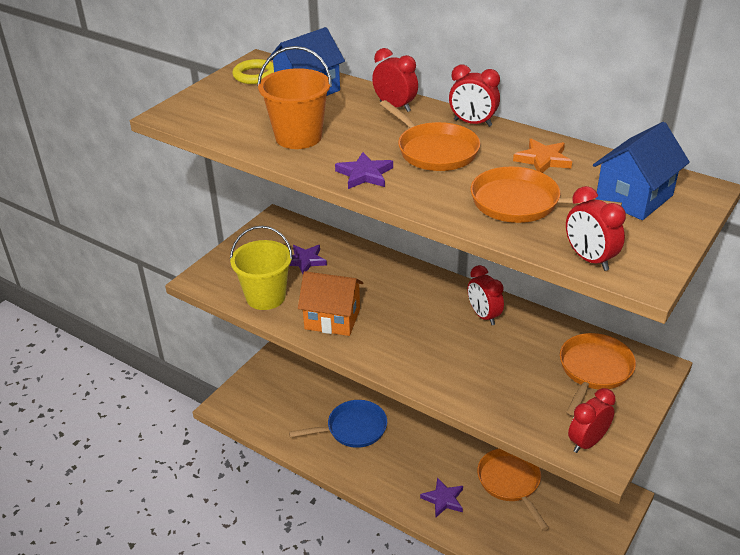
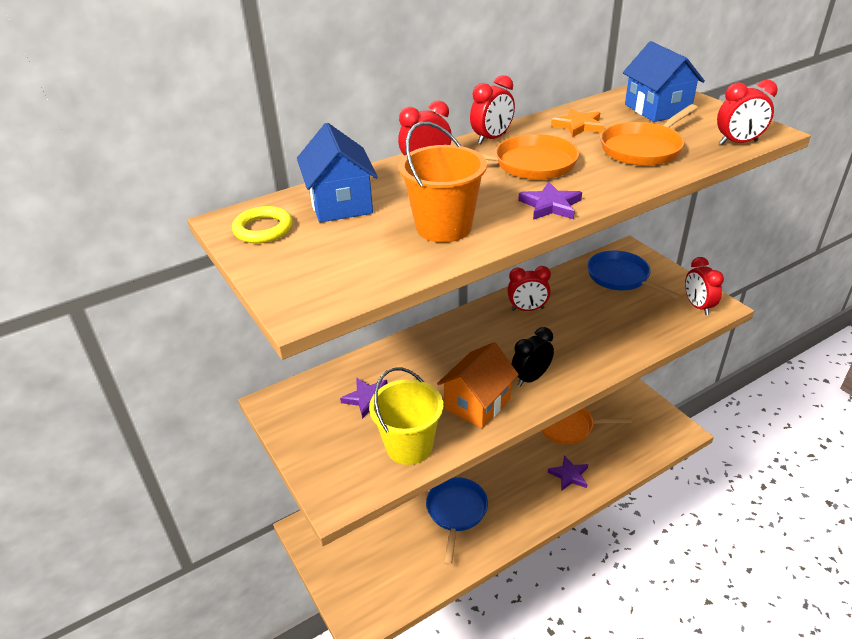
camera: 65 degrees left, 0 degrees up
(384, 342) = (531, 378): none -> black clock
(593, 370) = (621, 277): orange pan -> blue pan

